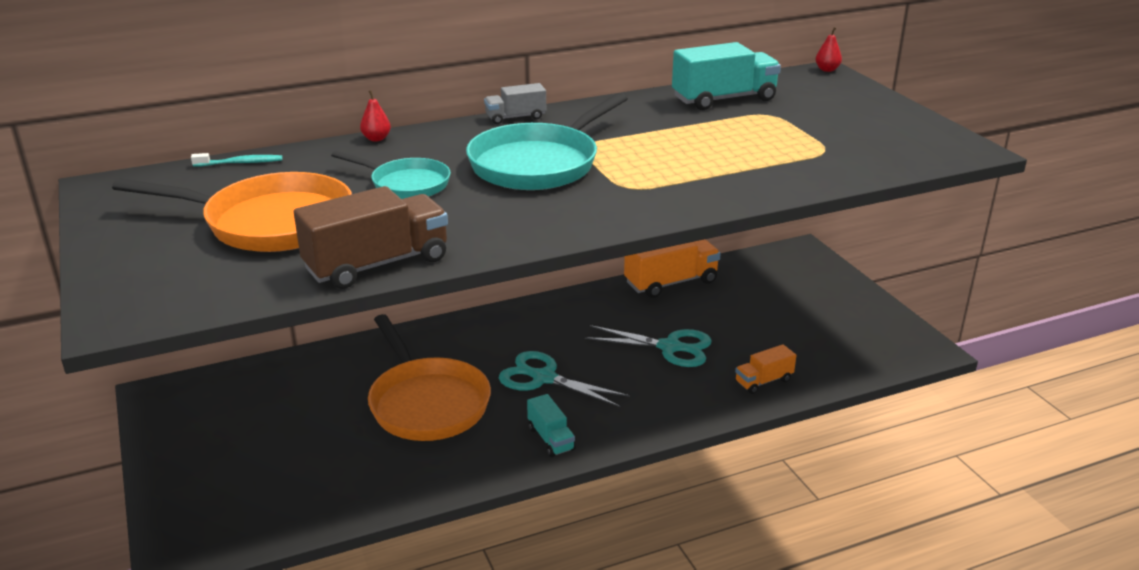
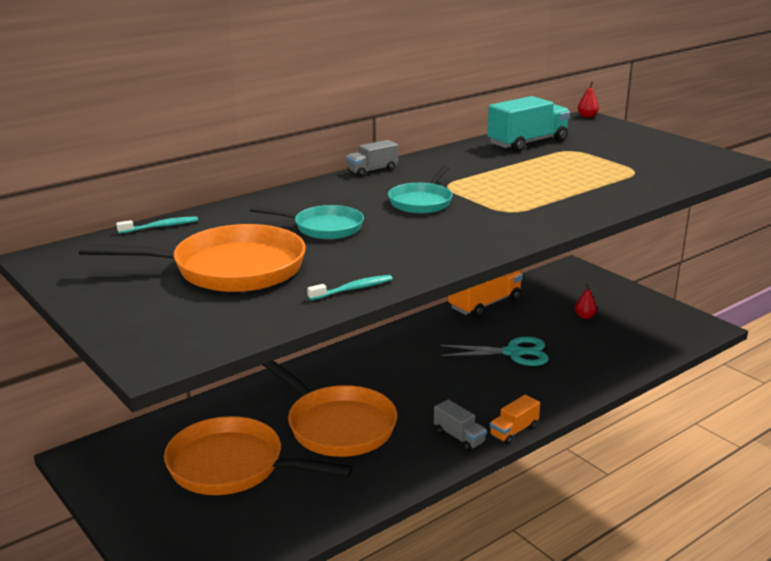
camera: 15 degrees left, 5 degrees down
(296, 431) = (233, 466): none -> orange pan
(376, 139) = (267, 196): red pear -> red pear (584, 316)
(377, 264) = (353, 289): brown truck -> turquoise toothbrush
(539, 164) = (422, 202): turquoise pan -> turquoise pan, size x0.58
(543, 378) = (424, 391): turquoise scissors -> none
(551, 439) = (459, 437): turquoise truck -> grey truck
(763, 381) = (601, 368): orange truck -> orange truck (513, 431)

